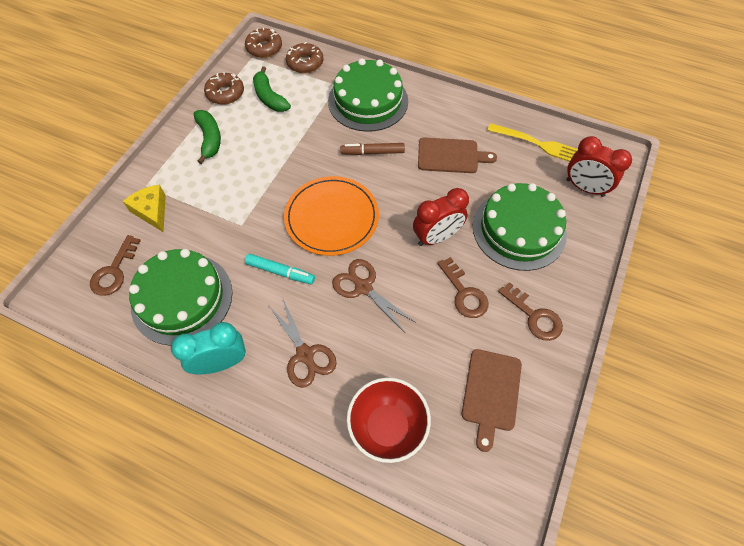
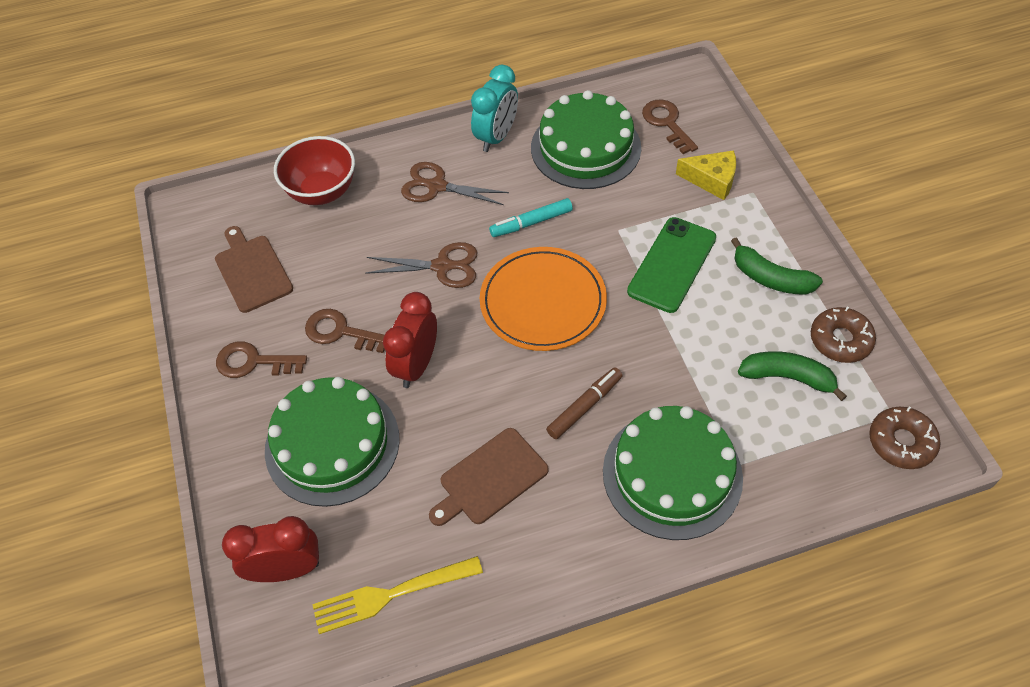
camera: 140 degrees right, 5 degrees down
(242, 183) = (672, 265): none -> green phone
(305, 63) = (821, 464): brown donut -> none

